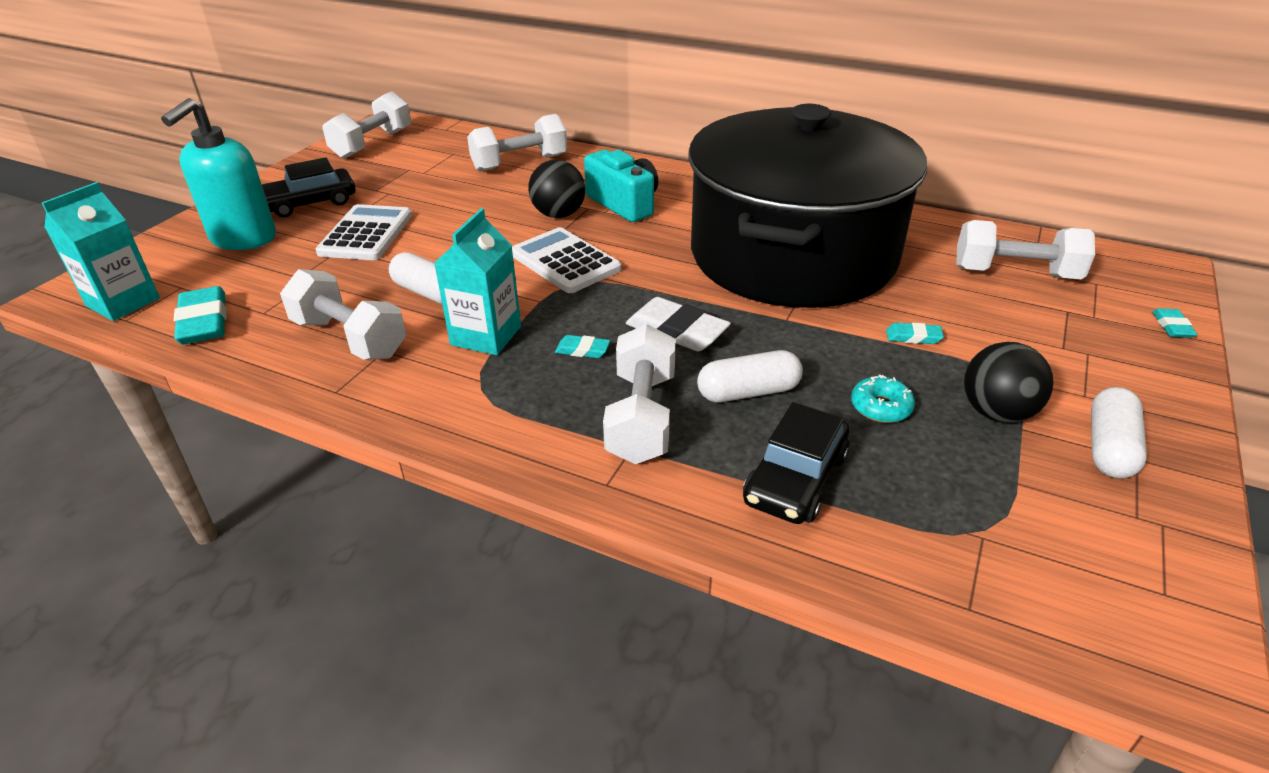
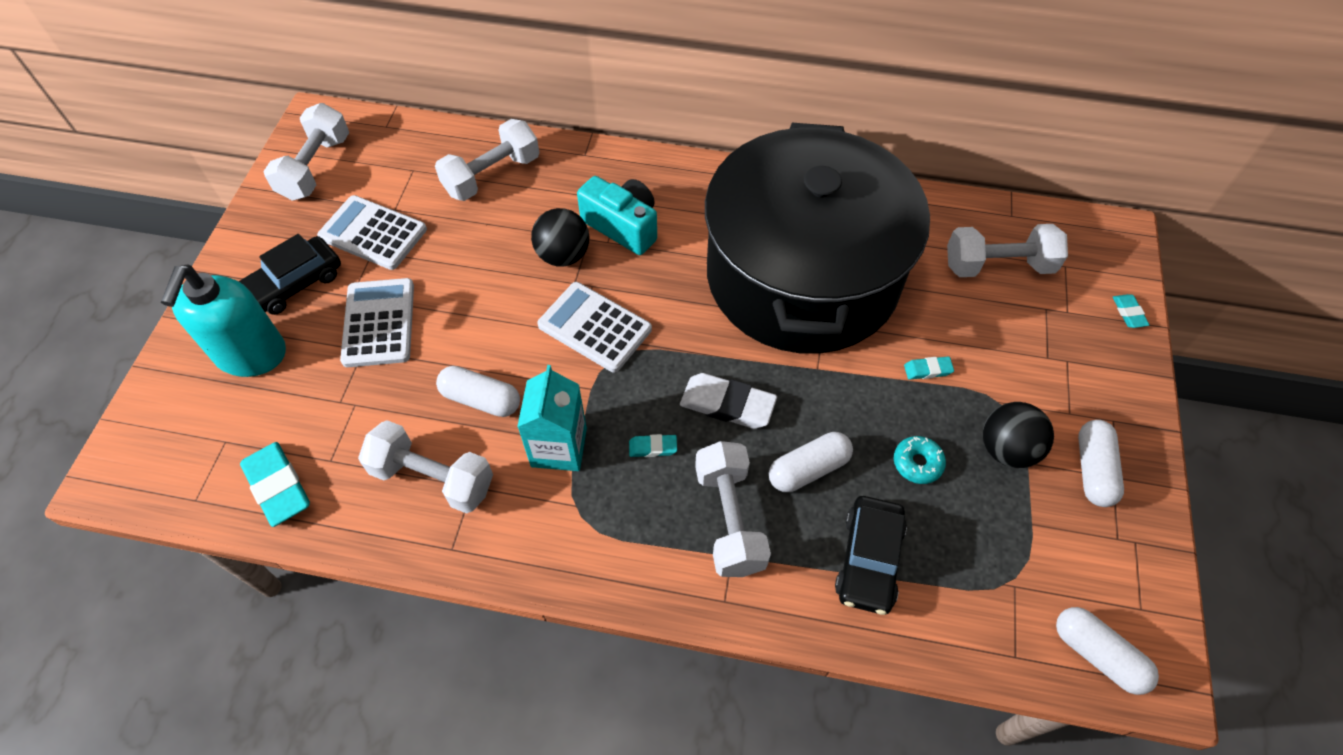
camera: 15 degrees left, 20 degrees up
(123, 302) = (178, 476): turquoise carton -> none
(396, 183) = (373, 233): none -> white calculator
(1092, 629) = (1097, 654): none -> white capsule

